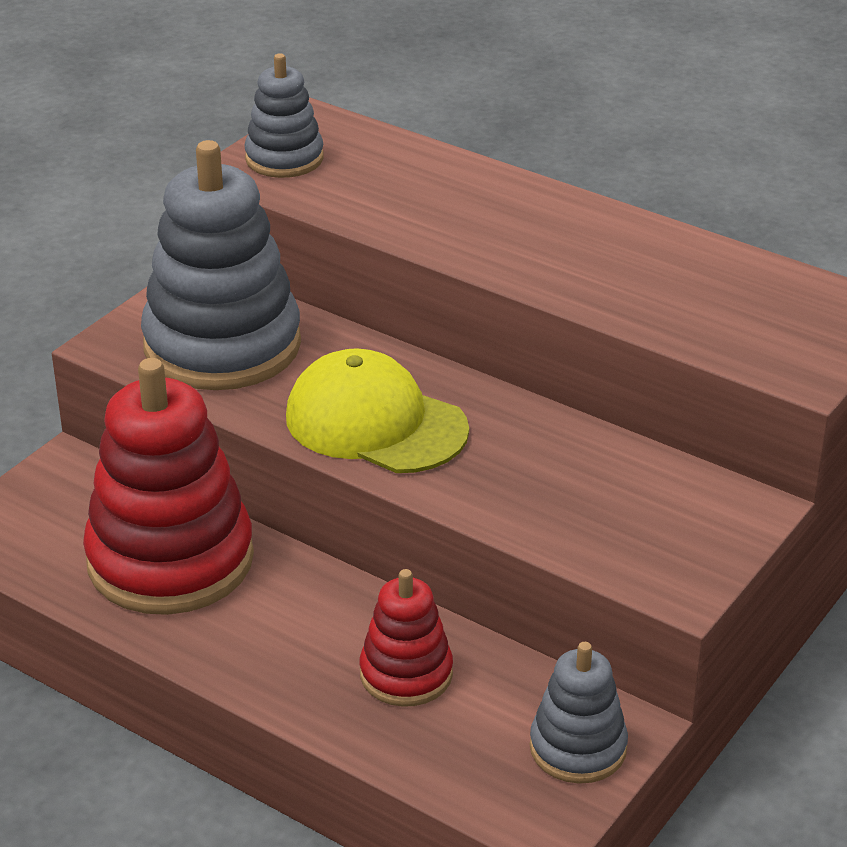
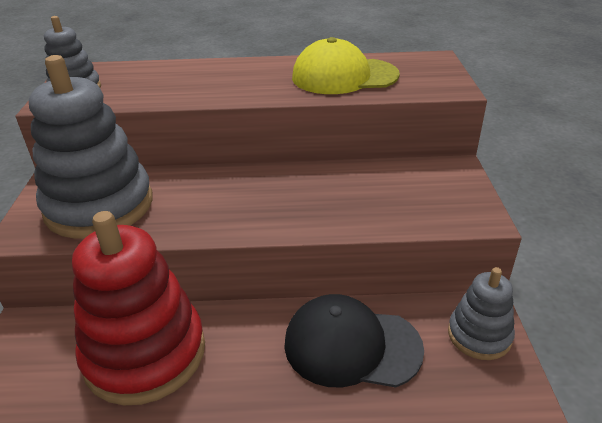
camera: 35 degrees left, 0 degrees up
(375, 423) = (233, 208): yellow cap -> yellow cap (344, 76)
(406, 674) = (351, 345): red stacking toy -> black cap

